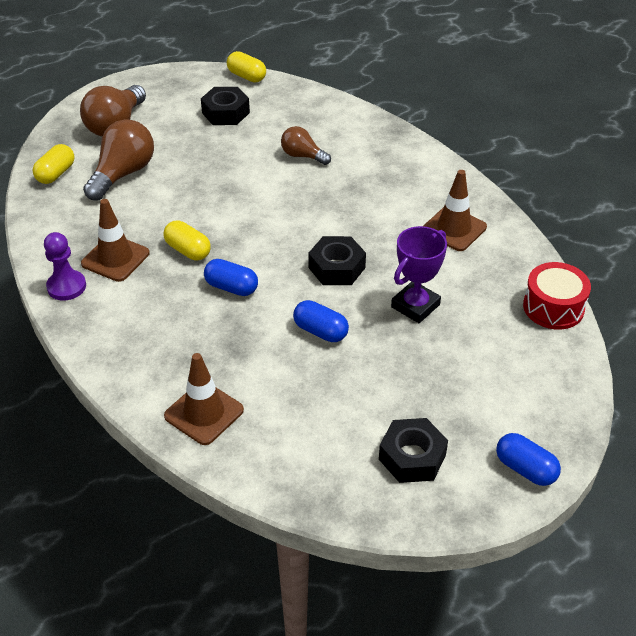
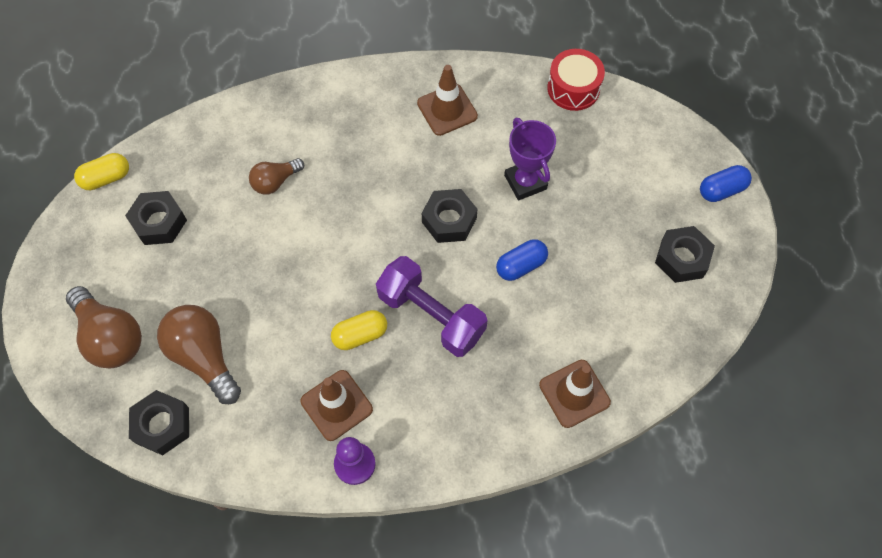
camera: 65 degrees left, 20 degrees up
(56, 174) = (162, 425): yellow capsule -> black nut
(231, 287) = (431, 315): blue capsule -> purple dumbbell

